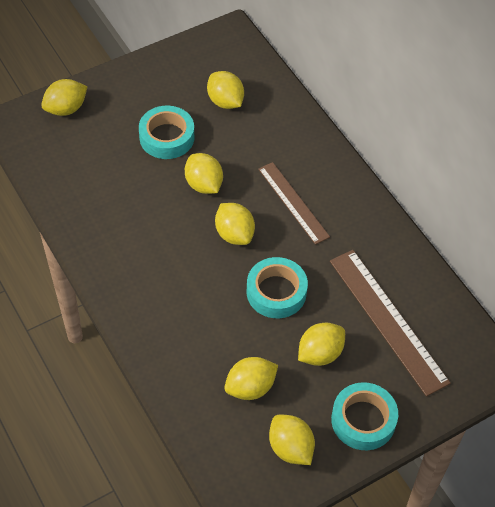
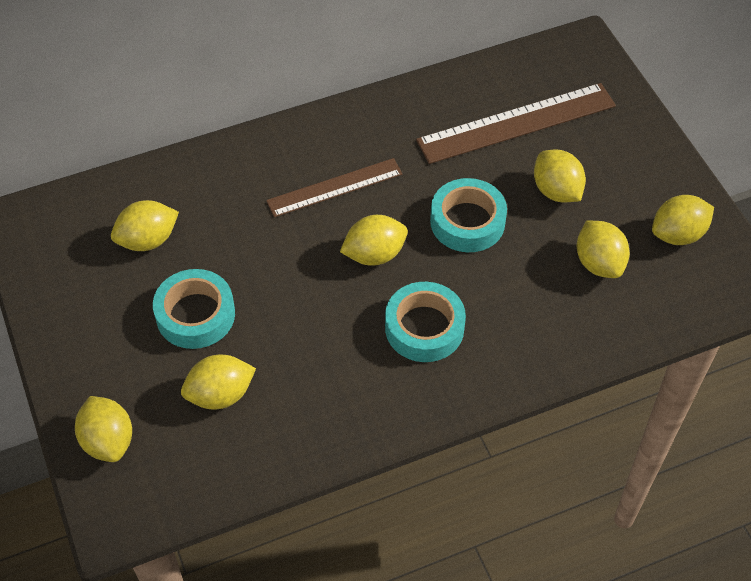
camera: 80 degrees left, 0 degrees up
(204, 184) = (287, 279): yellow lemon -> yellow lemon (220, 394)
(363, 420) = (643, 164): turquoise tape -> turquoise tape (424, 327)

